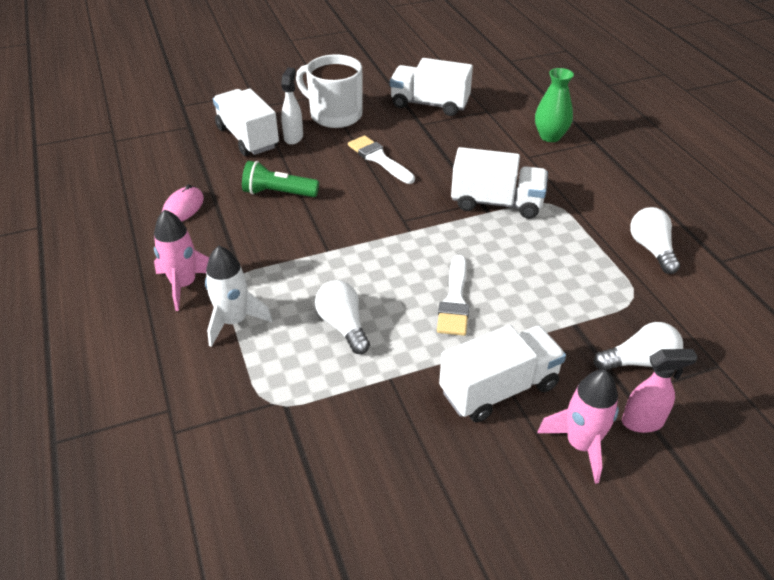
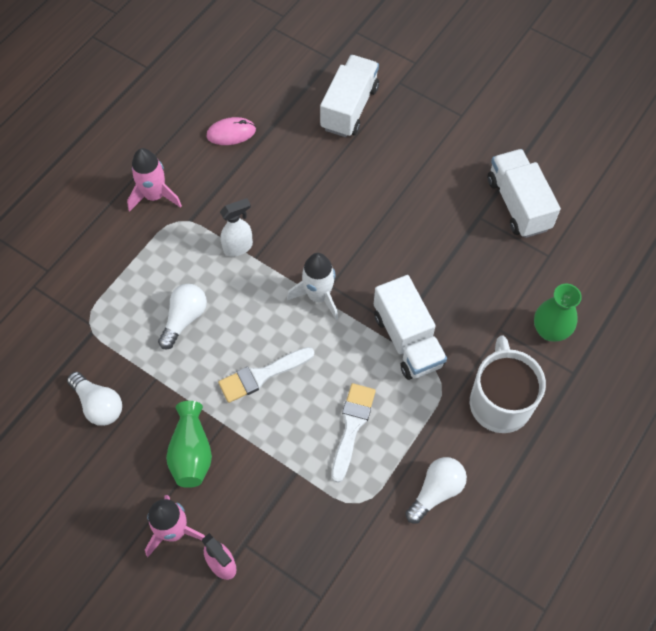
camera: 55 degrees right, 20 degrees up
(234, 321) = (142, 250): white rocket -> white rocket (318, 296)
(278, 193) = (296, 179): green flashlight -> none
(293, 137) = (377, 138): white spray bottle -> white spray bottle (238, 247)
(334, 115) = (435, 144): white mug -> white mug (500, 401)
(379, 159) = (398, 218): white brush -> white brush (352, 427)
(499, 389) = (191, 453): white truck -> green vase
(639, 361) = (284, 537): white light bulb -> white light bulb (98, 404)

